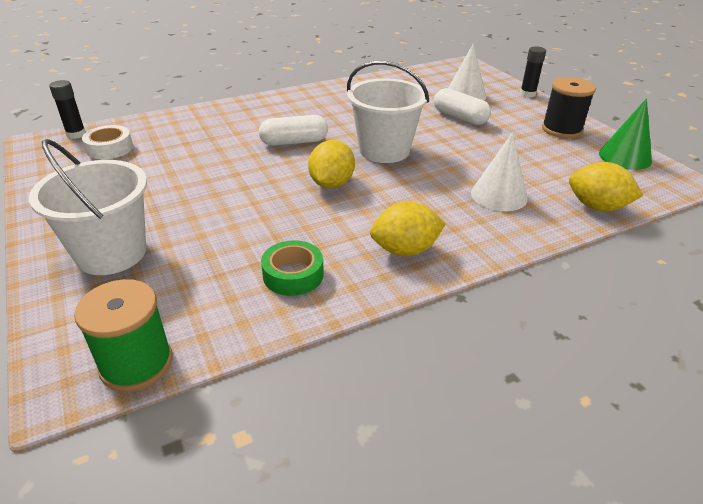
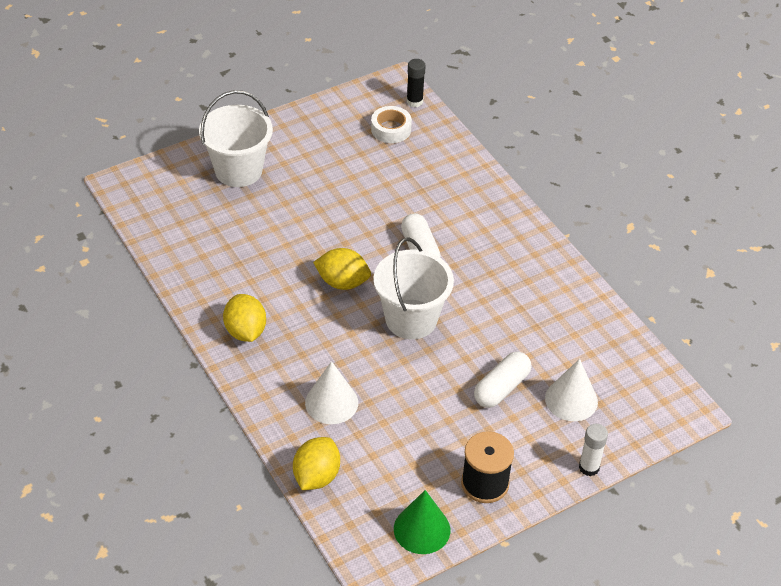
camera: 85 degrees right, 10 degrees up
(136, 363) = (135, 207): green spool -> none
(293, 275) = (215, 268): green tape -> none
(527, 94) = (589, 467): black glue stick -> white glue stick

